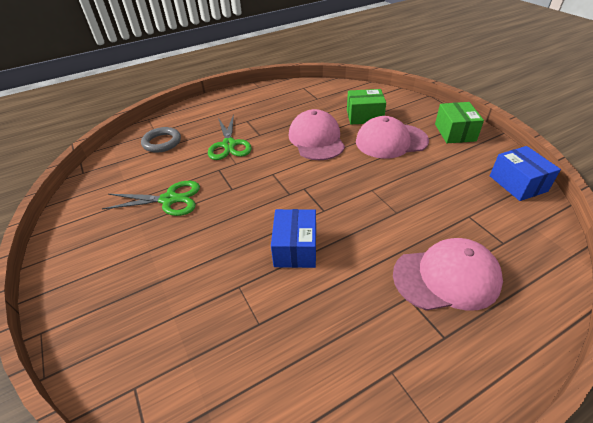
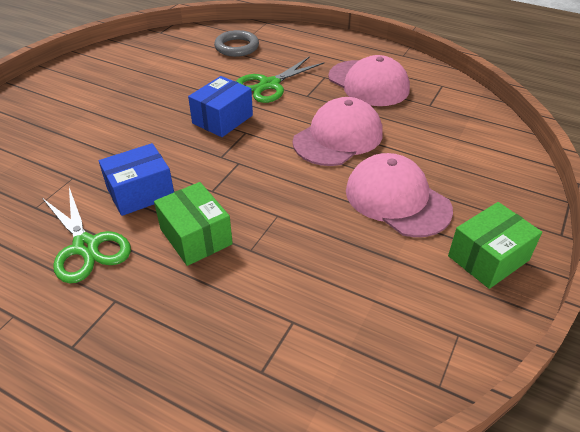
camera: 55 degrees right, 0 degrees up
(169, 199) = (158, 90): green scissors -> green scissors (86, 246)
(364, 116) = (432, 157): green box -> green box (196, 236)
(446, 277) = (162, 326): pink cap -> pink cap (368, 83)
(518, 183) = (416, 364): blue box -> blue box (222, 119)

